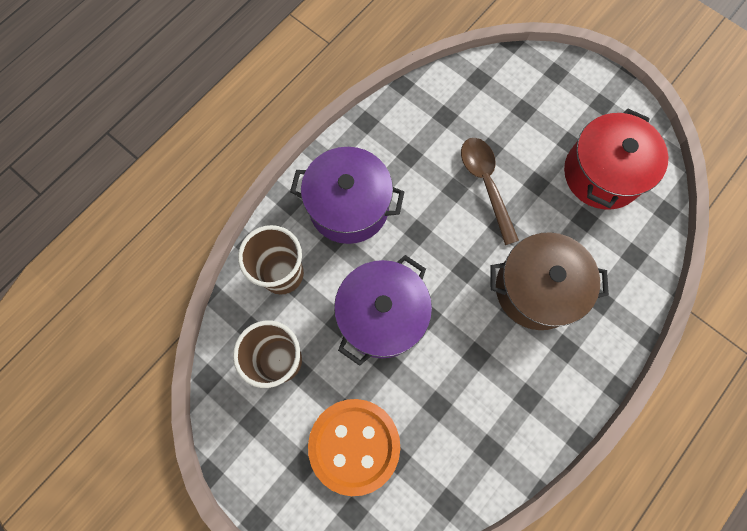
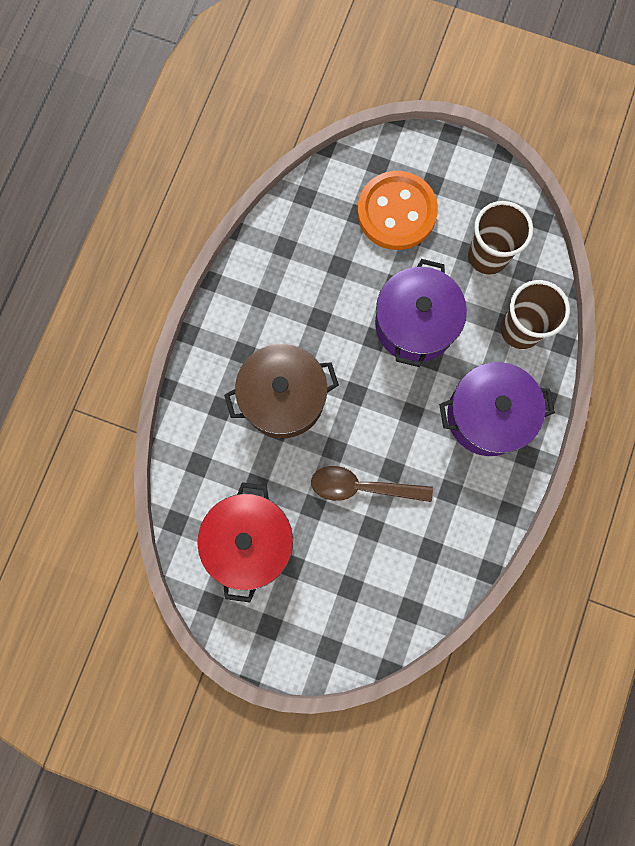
camera: 160 degrees right, 5 degrees up
(486, 185) = (362, 487): brown spoon -> brown spoon turned 135 degrees clockwise

